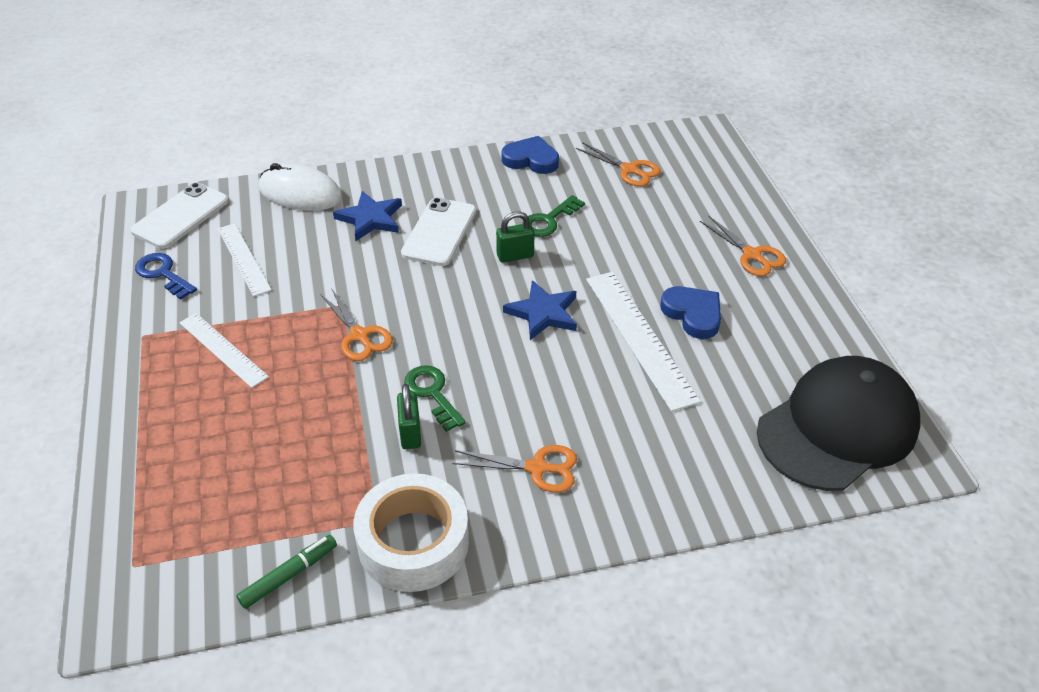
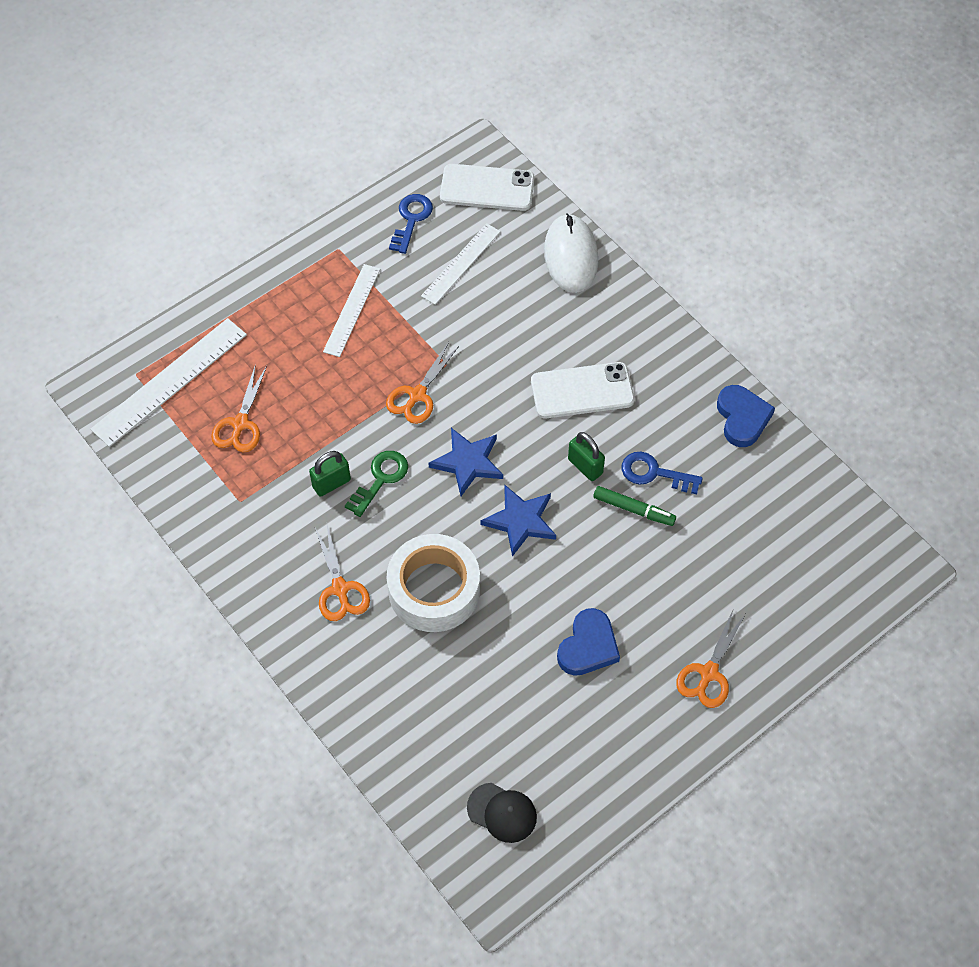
camera: 65 degrees right, 15 degrees up
(289, 575) = (169, 470): green marker -> green marker (633, 509)
(370, 219) = (568, 328): blue star -> blue star (468, 462)
(413, 542) = (231, 535): white tape -> white tape (434, 590)
(549, 220) = (654, 473): green key -> blue key
(629, 170) = (782, 513): orange scissors -> orange scissors (240, 424)
(639, 337) = (531, 611): white ruler -> white ruler (169, 381)
(838, 428) = (502, 812): black cap -> black cap, size x0.42

